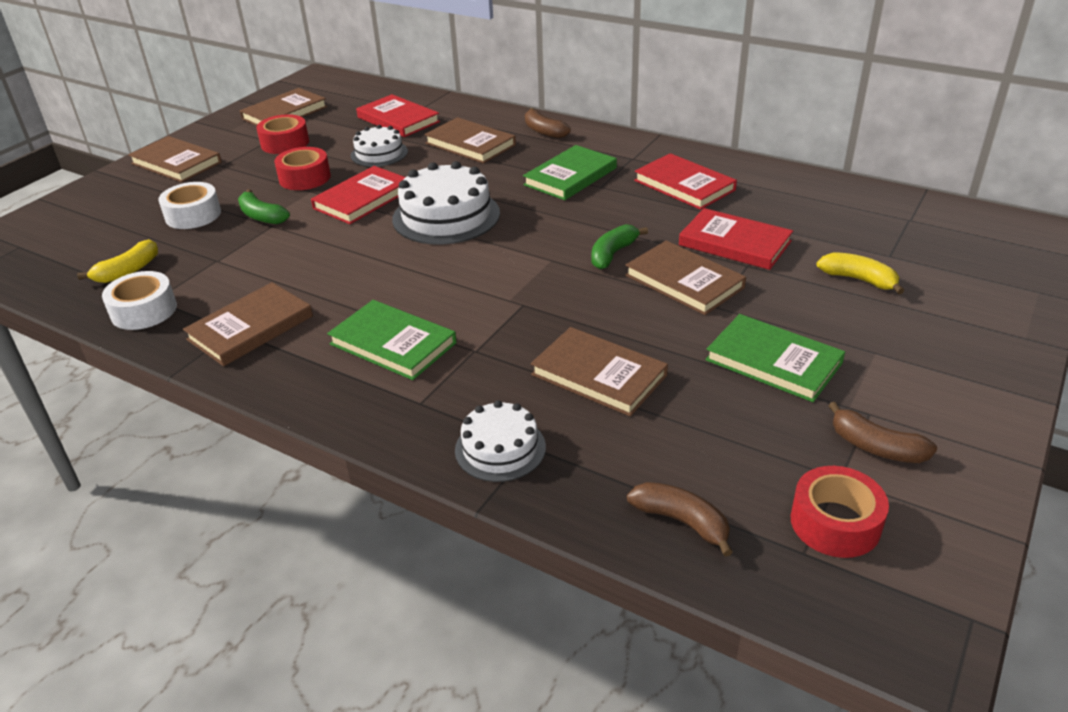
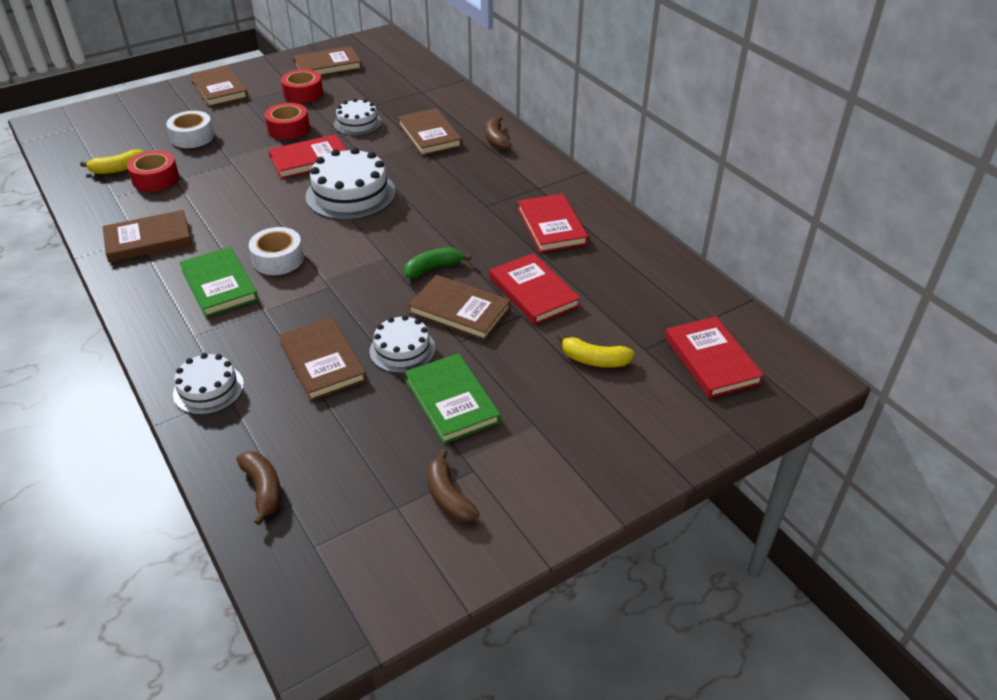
camera: 25 degrees right, 5 degrees up
(144, 311) = (101, 203): white tape -> white tape (278, 259)
(262, 216) = (232, 152): green banana -> none
(398, 120) = (400, 96): red book -> red book (711, 360)
(570, 176) = (473, 189): green book -> none
(669, 334) = (402, 350): none -> white cake
(684, 281) = (460, 311): brown book -> brown book turned 45 degrees counterclockwise
(835, 523) = (357, 536): red tape -> red tape (155, 179)
(858, 279) = (594, 360): yellow banana -> yellow banana turned 135 degrees clockwise

